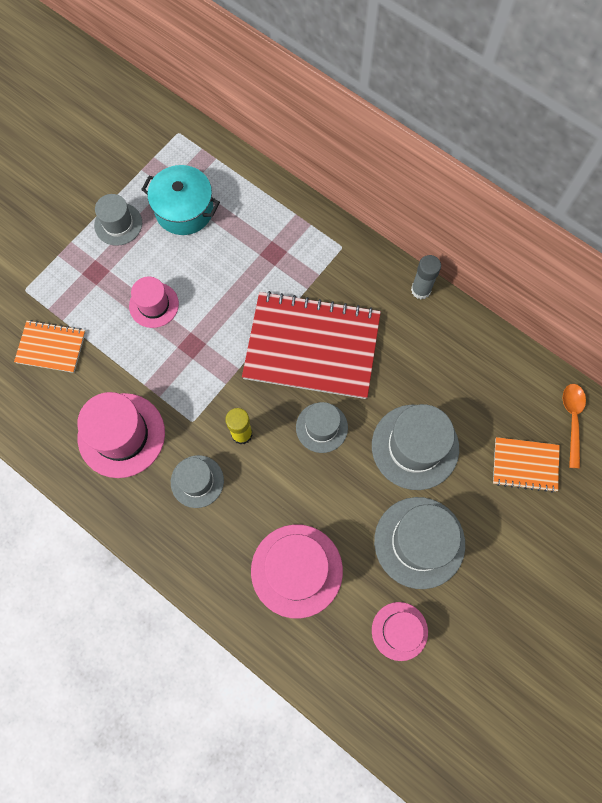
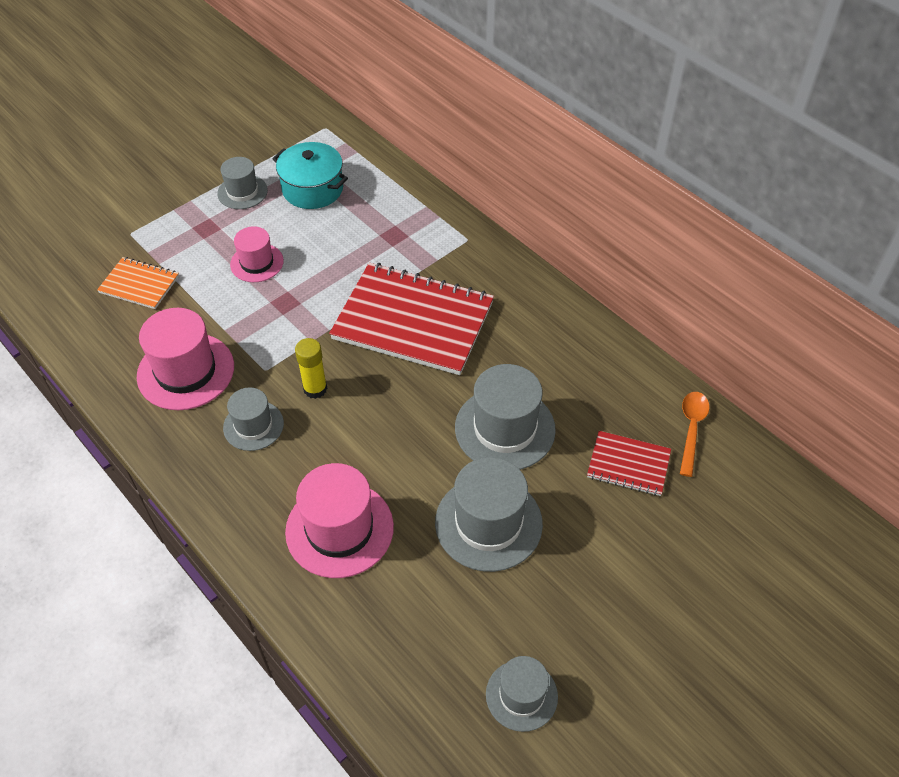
camera: 10 degrees right, 20 degrees down
(321, 427) = (404, 395): grey hat -> grey hat (521, 695)
(399, 631) = (444, 611): pink hat -> none
(421, 290) = (543, 287): grey glue stick -> none
(525, 465) = (628, 465): orange notebook -> red notebook

